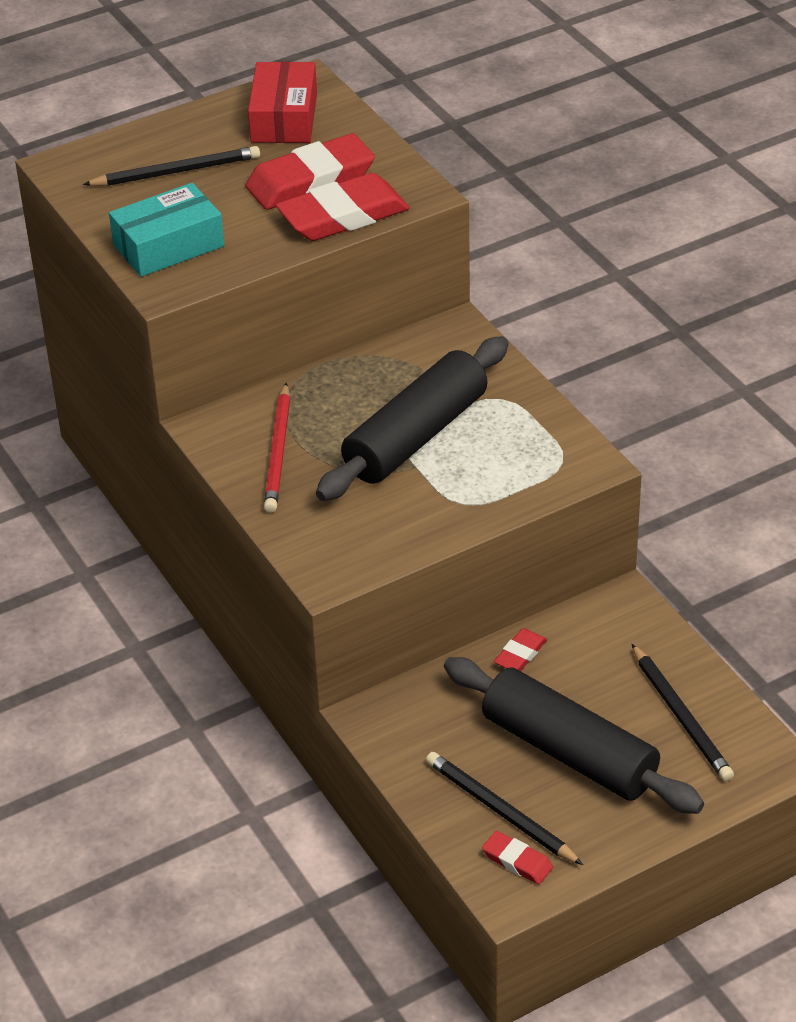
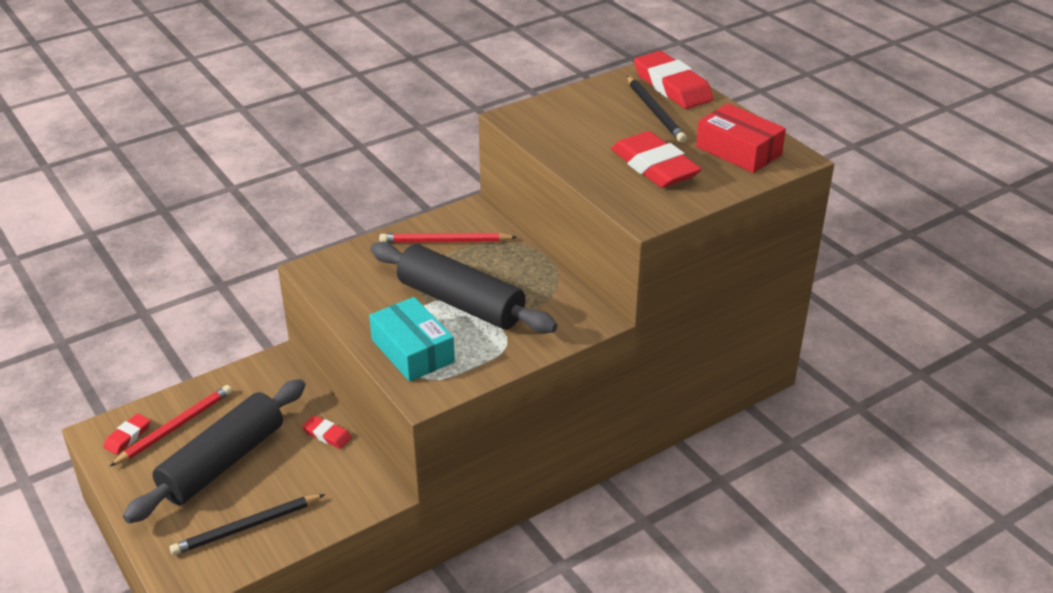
camera: 85 degrees right, 5 degrees down
(168, 245) = (563, 115): turquoise box -> turquoise box (412, 351)
(284, 118) = (738, 151): red box -> red box turned 45 degrees clockwise
(343, 216) = (609, 183): red eraser -> red eraser (672, 86)
(500, 811) = (175, 427): black pencil -> red pencil

